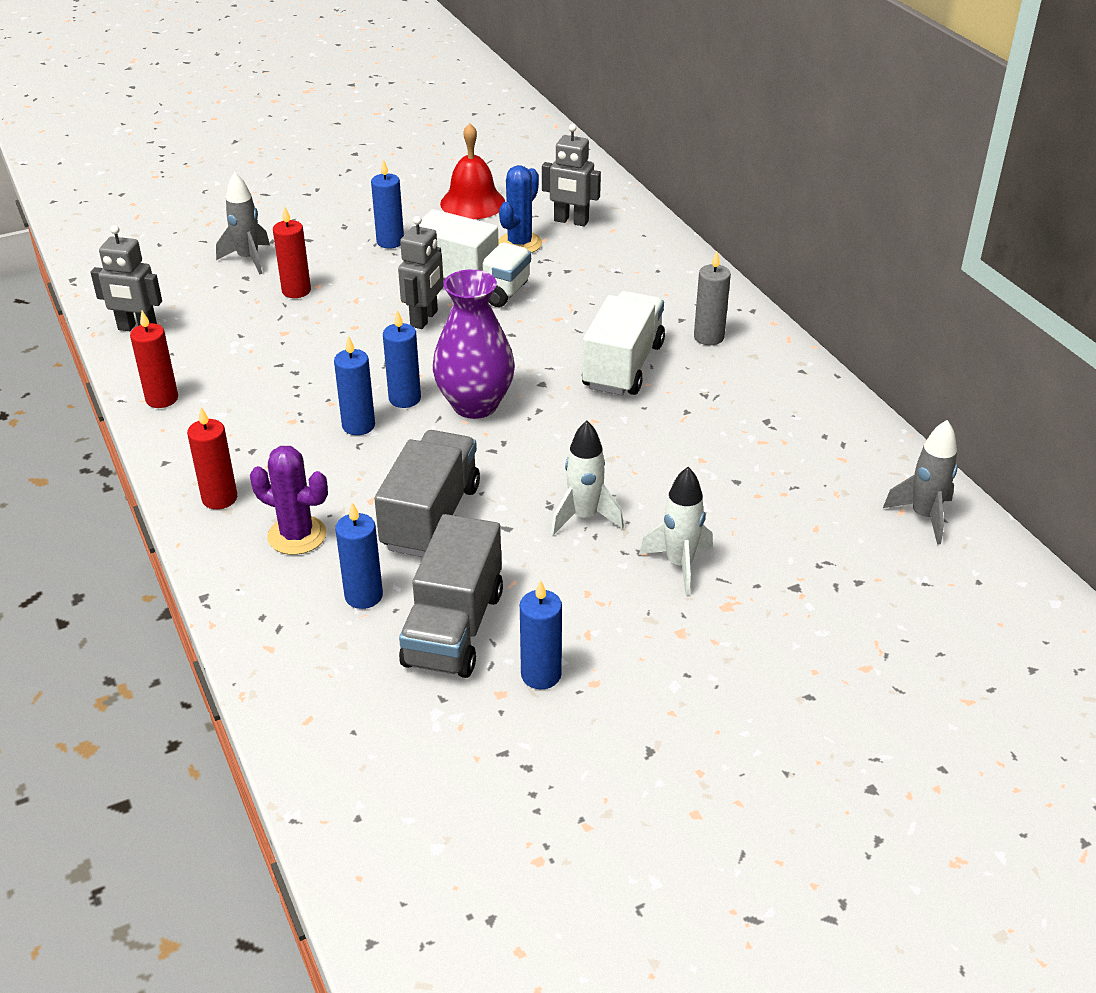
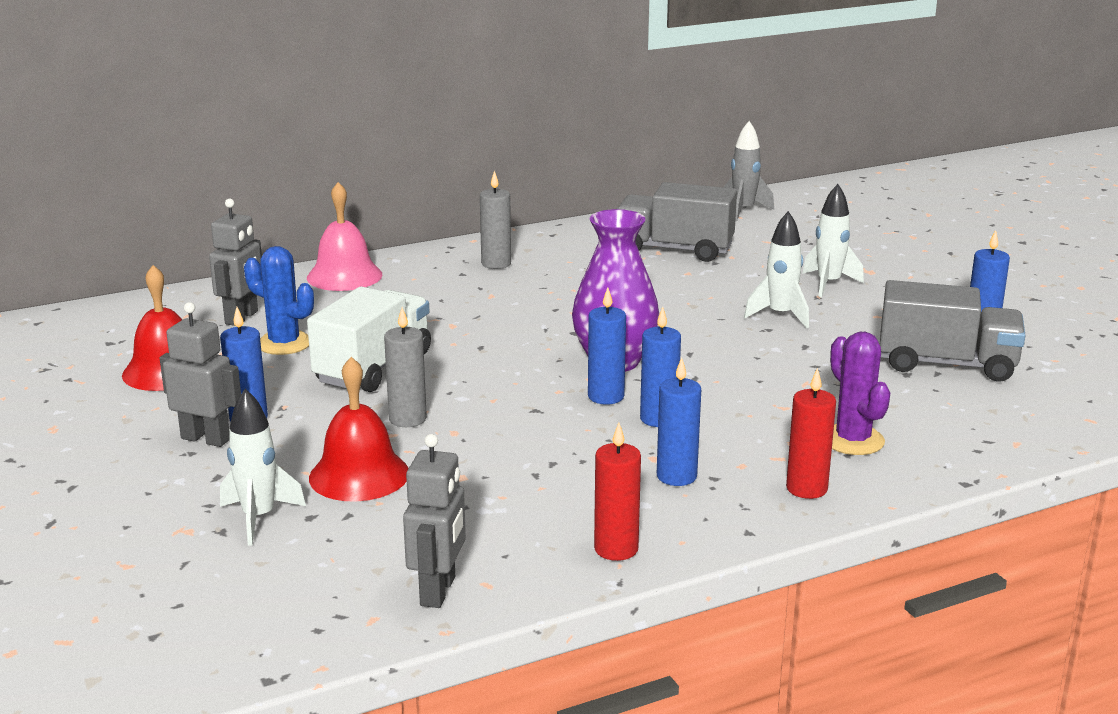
camera: 90 degrees left, 15 degrees down
(248, 259) = (259, 518): grey rocket -> white rocket
(296, 291) = (359, 475): red candle -> red bell
(297, 535) = (852, 440): purple cactus -> purple cactus turned 45 degrees counterclockwise
(363, 596) = (925, 403): blue candle -> blue candle (676, 476)
(379, 305) = (407, 419): none -> grey candle
(424, 319) = (443, 391): grey robot -> grey robot (206, 439)
(431, 517) = (801, 377): grey truck -> grey truck (674, 249)
(623, 366) = (544, 298): white truck -> none
(666, 259) = (344, 276): none -> pink bell

